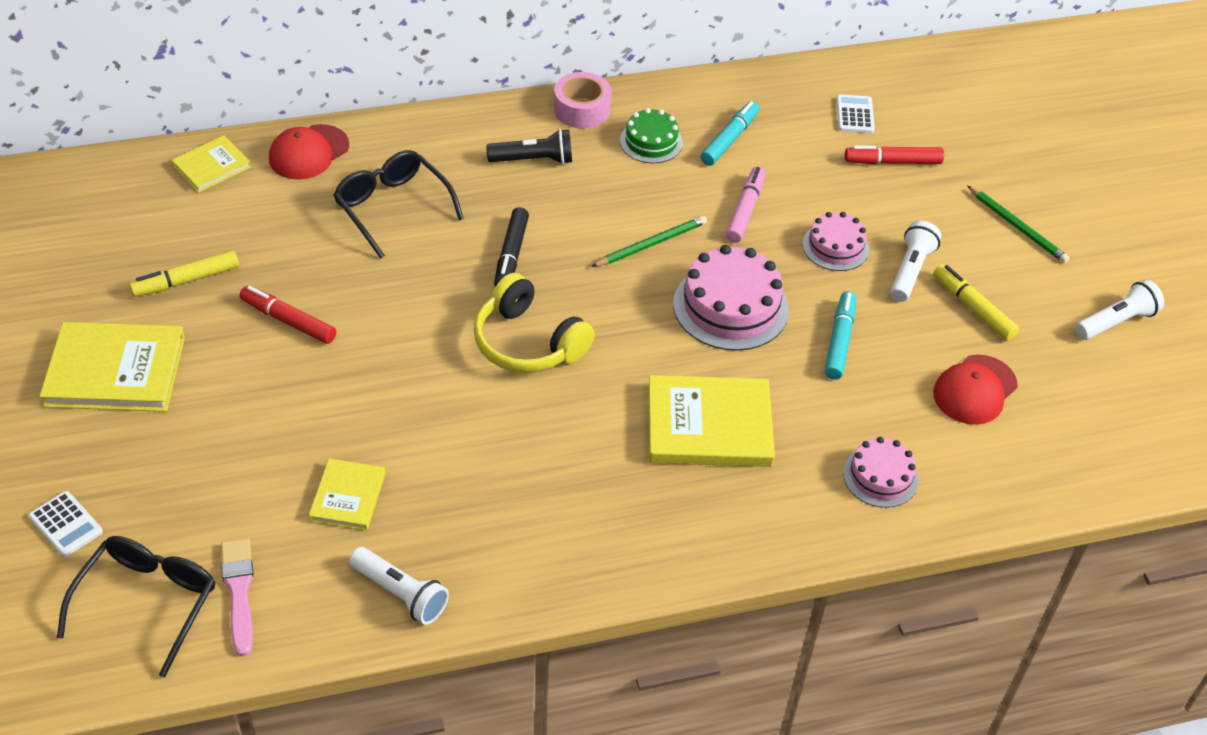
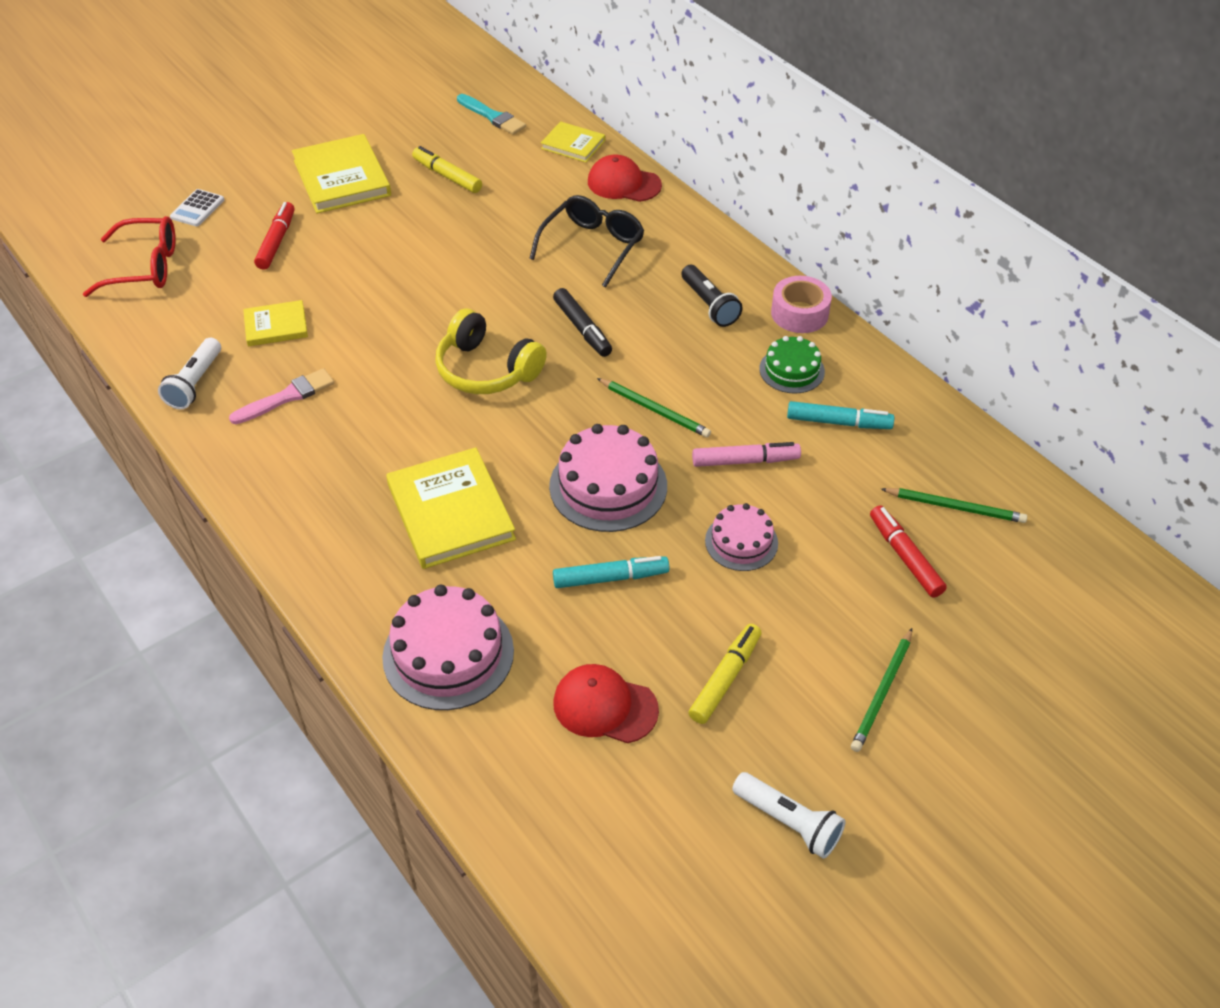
camera: 70 degrees right, 0 degrees up
(105, 212) = (492, 116): none -> turquoise brush
(148, 602) = (145, 267): black glasses -> red glasses
(239, 592) = (168, 304): pink brush -> pink brush (286, 397)
(288, 321) = (435, 237): red marker -> red marker (276, 241)
(511, 255) = (582, 328): black marker -> black marker turned 105 degrees counterclockwise
(528, 343) = (486, 370): yellow headphones -> yellow headphones turned 75 degrees counterclockwise
(855, 115) = (955, 507): white calculator -> green pencil
(880, 476) = (448, 654): pink cake -> pink cake, size x1.68
(910, 270) = (747, 611): white flashlight -> none

